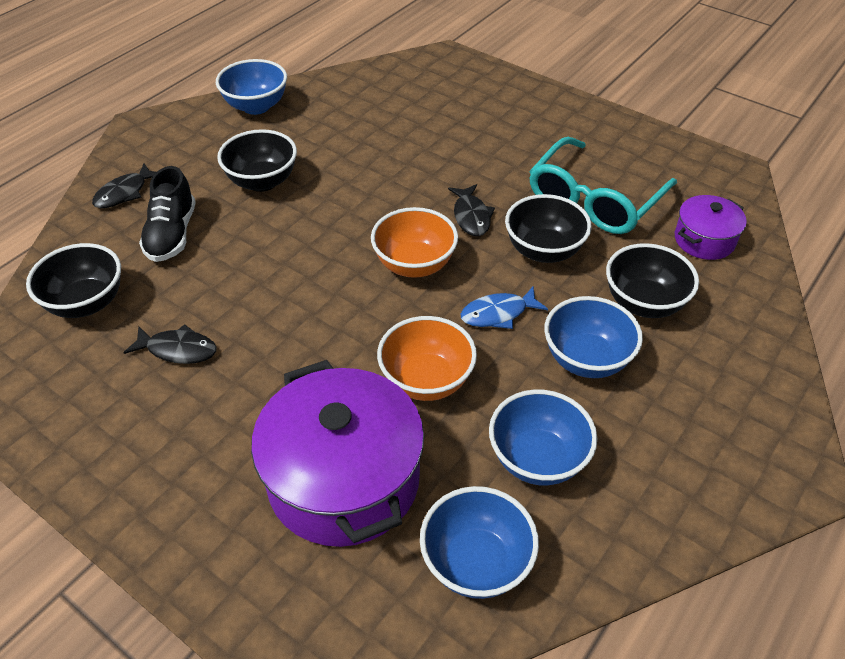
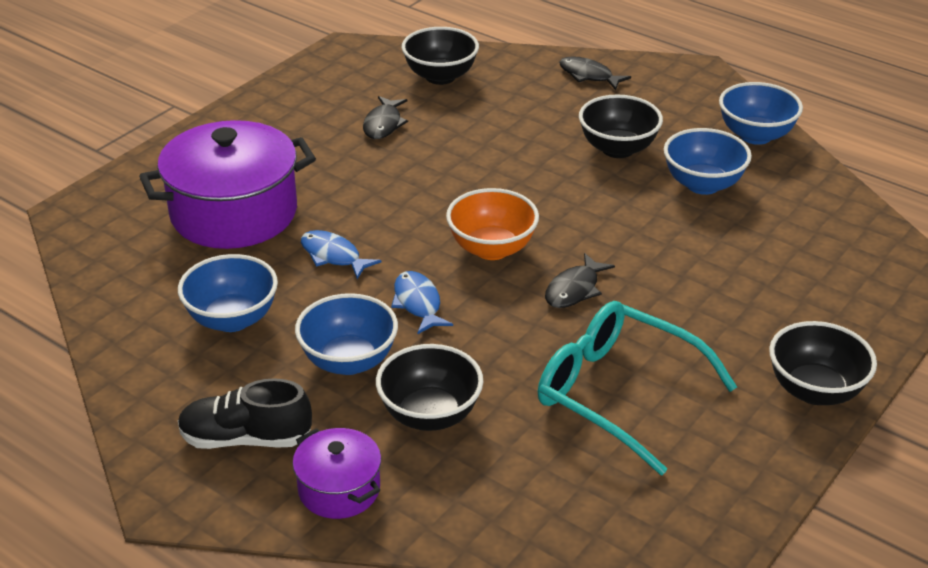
camera: 90 degrees right, 10 degrees down
(172, 234) = (530, 106): black shoe -> black shoe (246, 439)
(426, 380) = (333, 256): orange bowl -> blue fish
(471, 216) = (574, 289): black fish -> black fish turned 45 degrees counterclockwise
(476, 562) = (140, 280): blue bowl -> blue bowl (703, 184)
(543, 251) = (517, 342): black bowl -> black bowl (815, 391)
(704, 240) = (545, 488): purple pot -> purple pot (339, 489)

